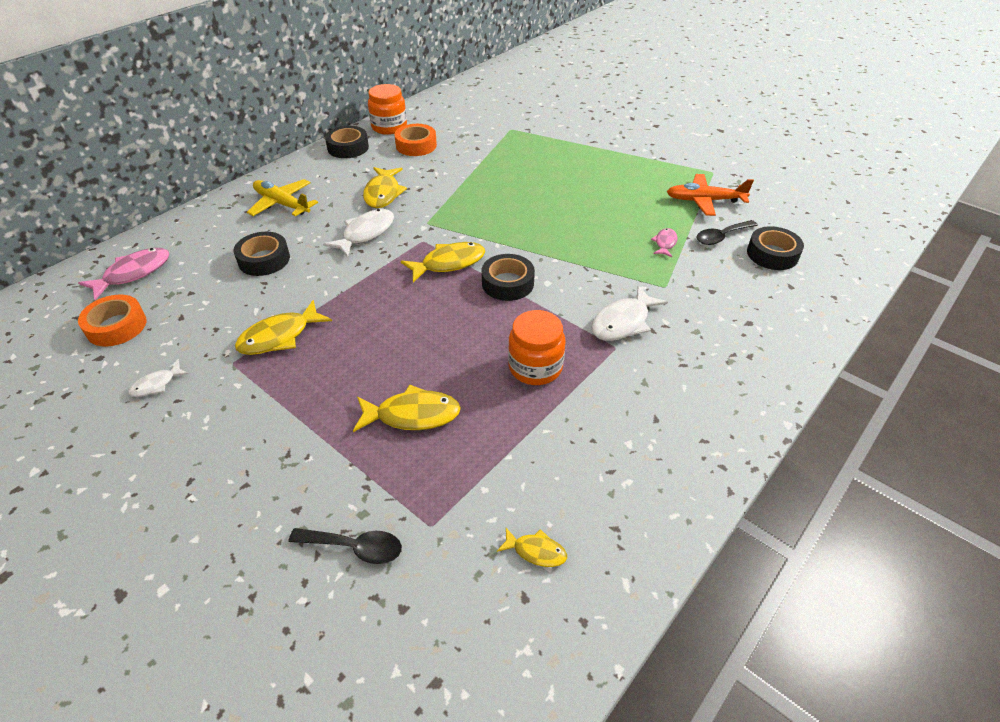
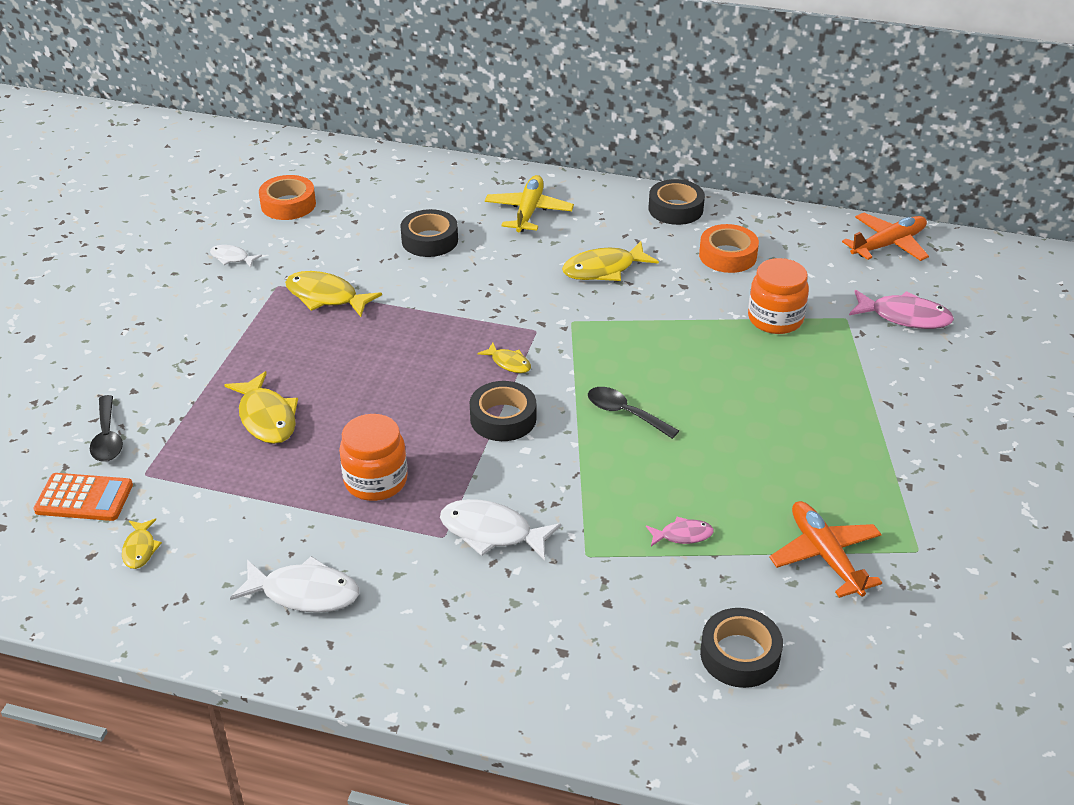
camera: 65 degrees right, 5 degrees down
(133, 273) = (360, 179): pink fish -> pink fish (904, 317)
(365, 233) = (519, 286): white fish -> white fish (304, 593)
(389, 127) = (750, 220): orange jar -> orange jar (775, 319)
(436, 587) = (84, 498): none -> orange calculator
(449, 263) = (509, 363): yellow fish -> yellow fish, size x0.55
(458, 96) = (888, 245): none -> orange plane
(721, 237) = (743, 591): black spoon -> black spoon (625, 413)

